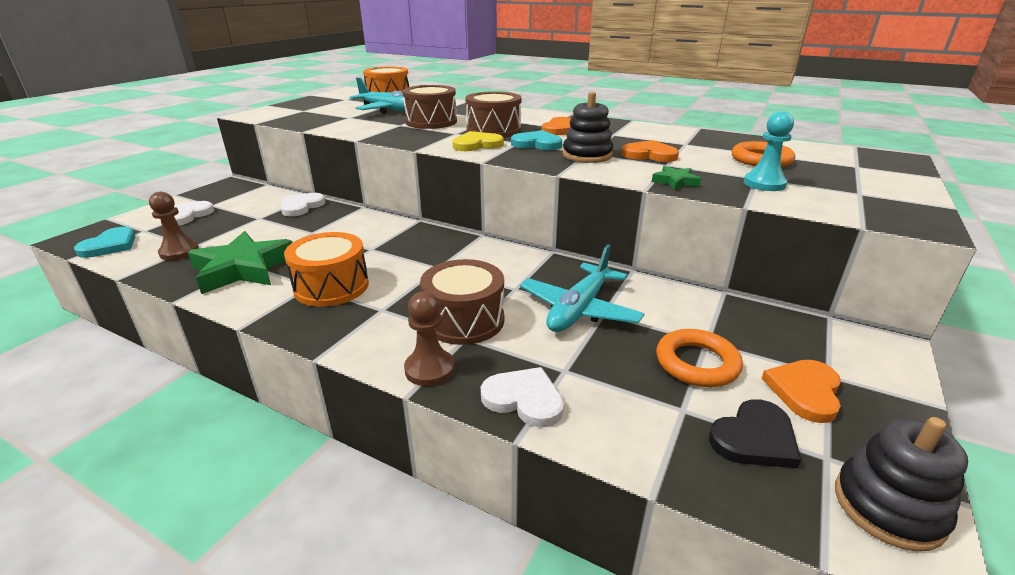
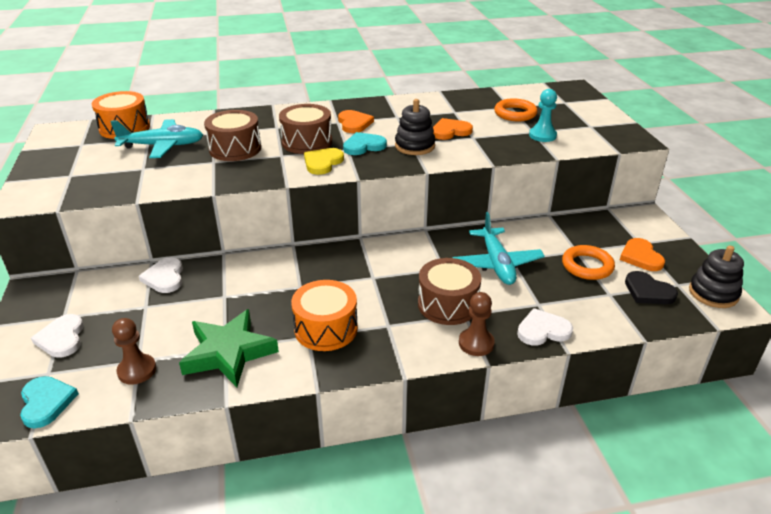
camera: 40 degrees left, 5 degrees up
(675, 181) = (498, 151): green star -> none
(754, 438) = (648, 291): black heart -> black heart turned 120 degrees clockwise

